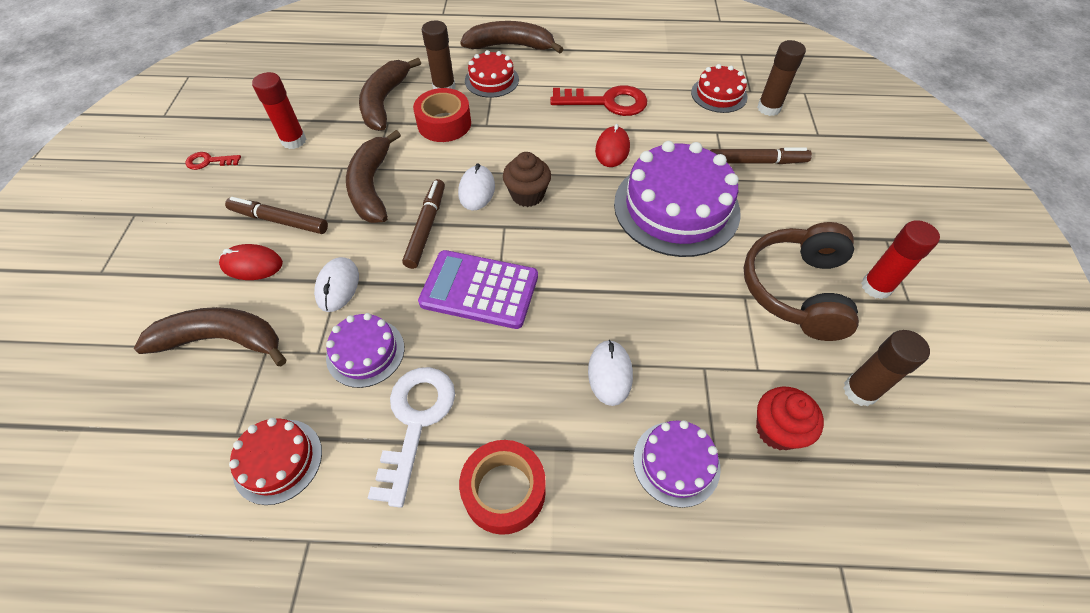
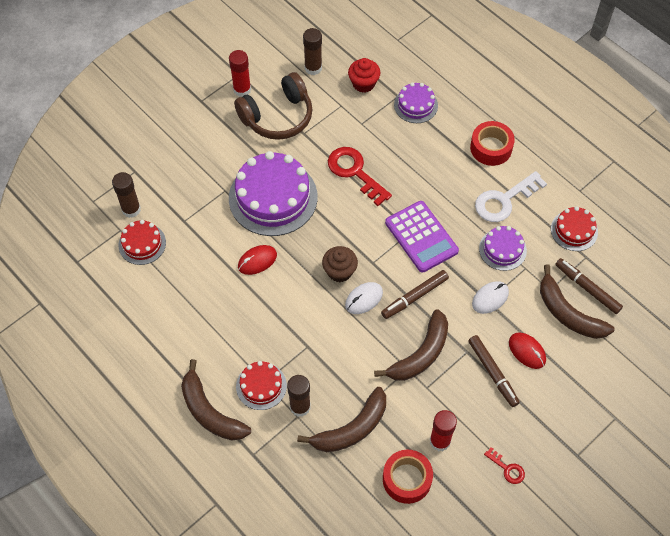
camera: 135 degrees left, 5 degrees up
(444, 123) = (332, 371): red tape -> red tape (407, 479)
(607, 102) = (214, 298): red key -> red key (355, 172)
(610, 373) = (403, 153): white mouse -> none
(757, 162) = (193, 185): brown marker -> brown marker (587, 288)

